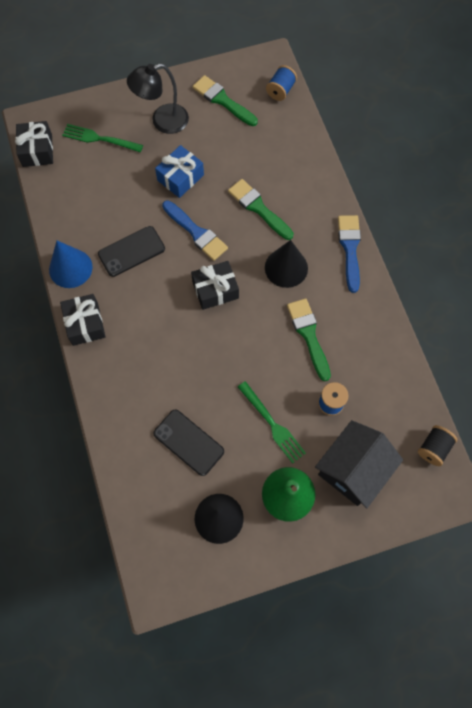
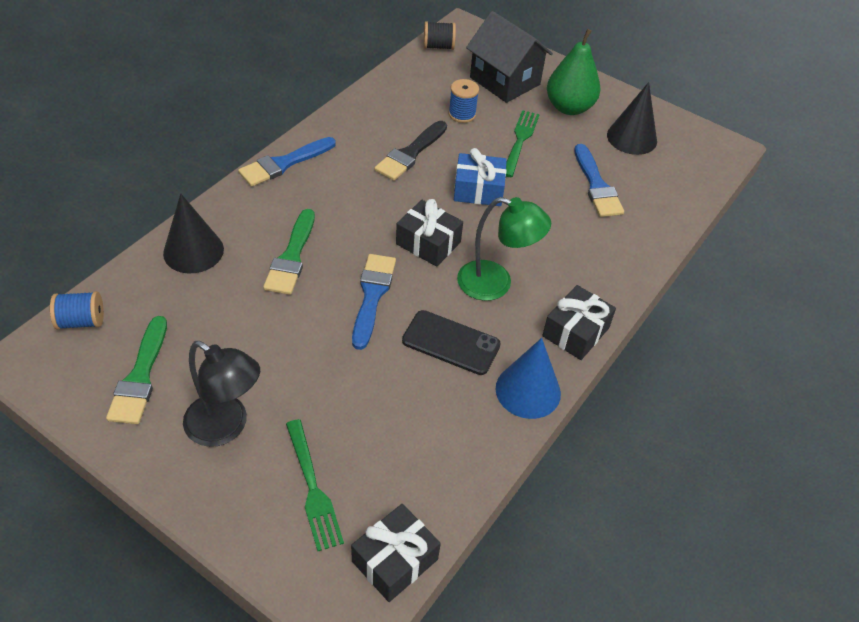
camera: 130 degrees left, 20 degrees down
(154, 306) = (496, 284): none -> green lamp
(180, 177) = (306, 353): blue gift -> blue gift (478, 190)
(188, 442) = (596, 186): black phone -> blue brush
(286, 268) = (350, 200): black cone -> black cone (193, 251)
(308, 335) = (410, 154): green brush -> black brush
(353, 470) = (505, 81): black house -> black house turned 45 degrees clockwise

